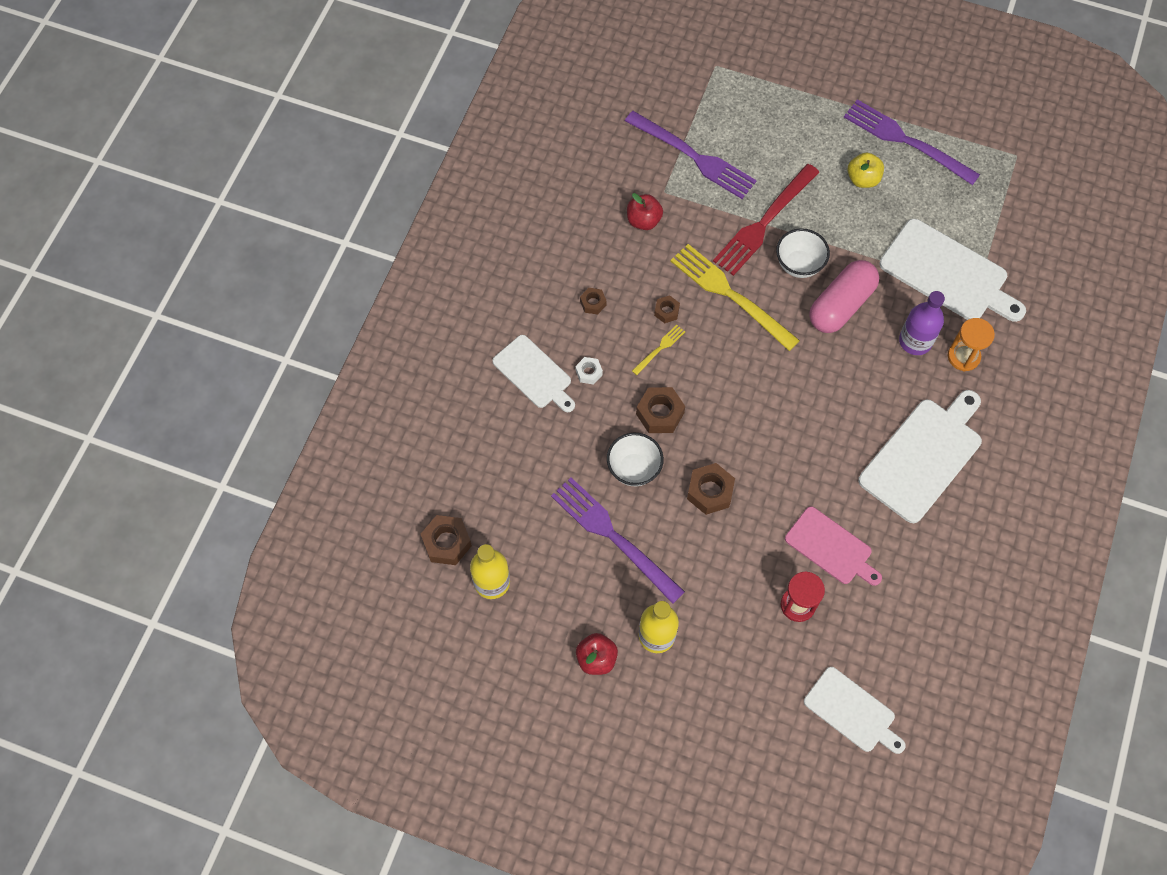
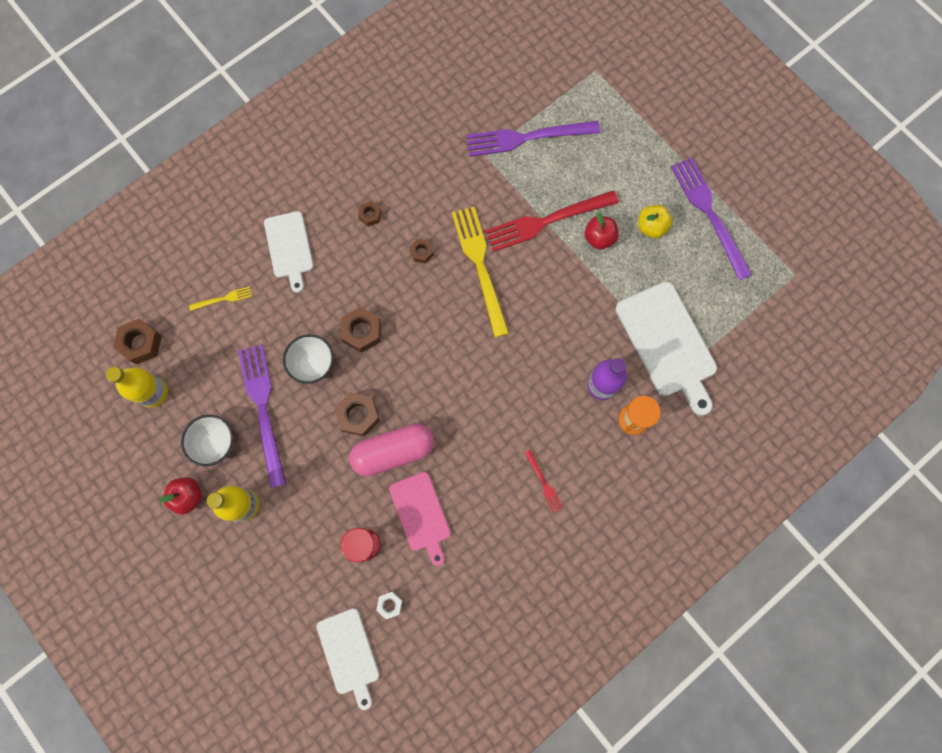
camera: 30 degrees right, 10 degrees up
(589, 372) = (330, 269): white nut -> white nut (390, 604)
(643, 220) = (453, 169): red apple -> red apple (599, 238)
(660, 348) = (396, 279): yellow fork -> yellow fork (223, 299)
(694, 157) = (527, 138): purple fork -> purple fork turned 105 degrees clockwise
(799, 265) = (551, 271): white bowl -> white bowl (216, 443)
(841, 305) = (562, 322): pink capsule -> pink capsule (393, 452)
(923, 456) = (544, 483): white cutting board -> red fork

